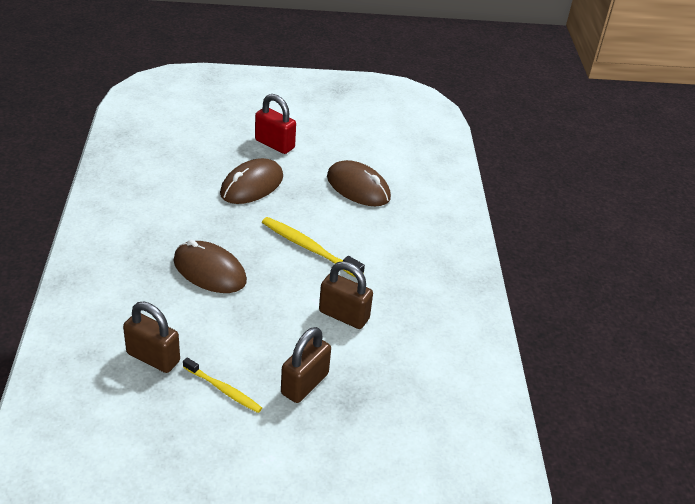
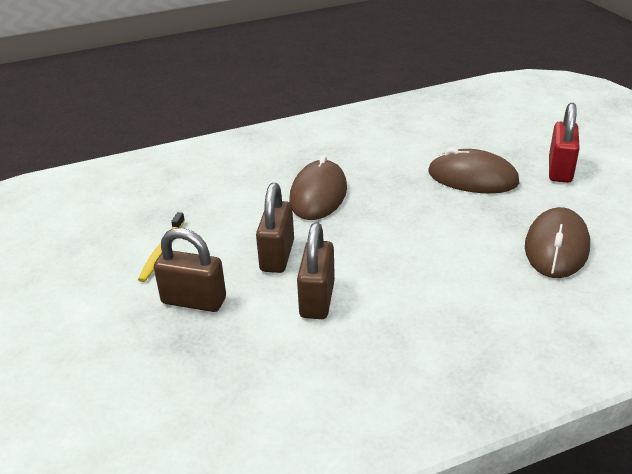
camera: 75 degrees right, 5 degrees down
(153, 357) = (184, 202): brown padlock -> brown padlock (277, 256)
(309, 248) = (408, 243): yellow toothbrush -> none

